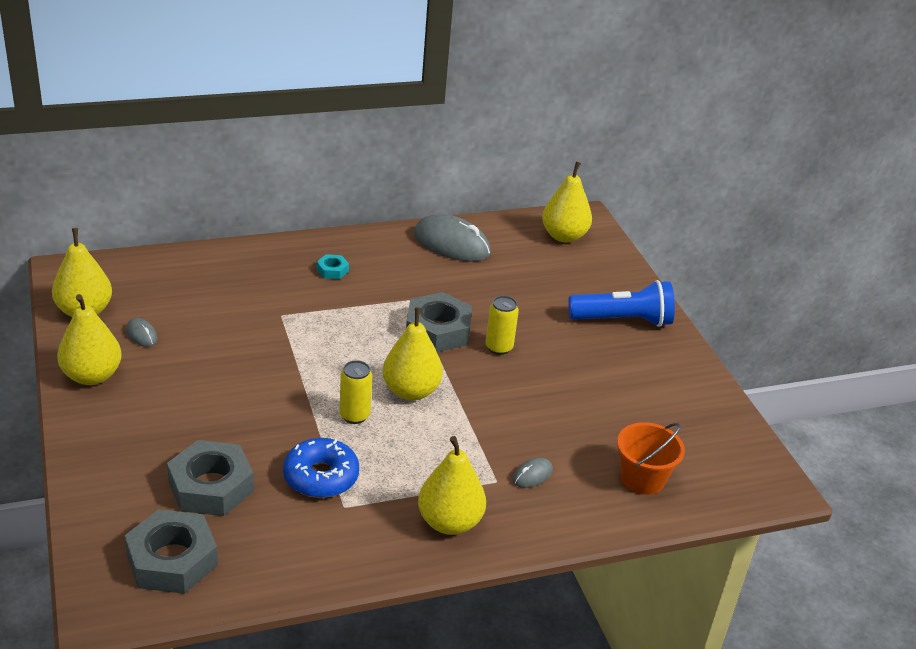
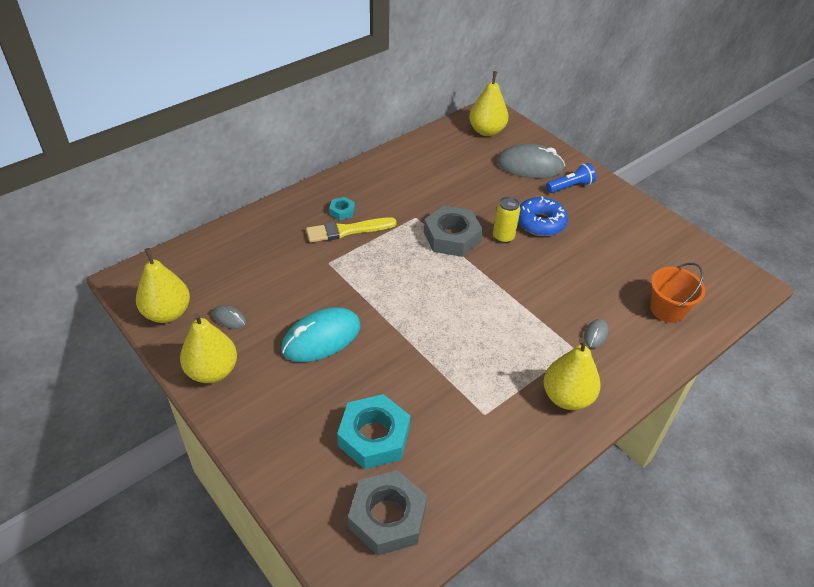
camera: 20 degrees left, 10 degrees up
(211, 486) = (374, 436): grey nut -> turquoise nut
(222, 381) = (321, 338): none -> turquoise mouse
(321, 477) = (451, 395): blue donut -> blue donut (540, 223)
(324, 290) = (347, 230): none -> yellow brush
(354, 415) = (440, 331): yellow can -> none
(411, 391) = (467, 295): yellow pear -> none
(451, 244) = (414, 161): grey mouse -> grey mouse (530, 166)
(623, 320) = (570, 186): blue flashlight -> blue flashlight, size x0.62

